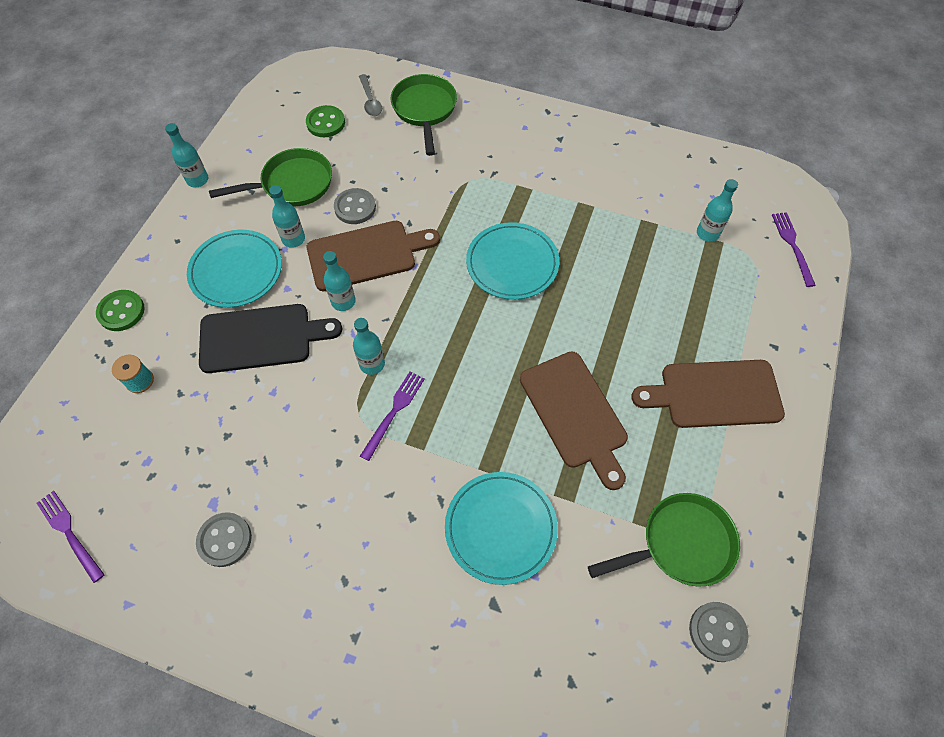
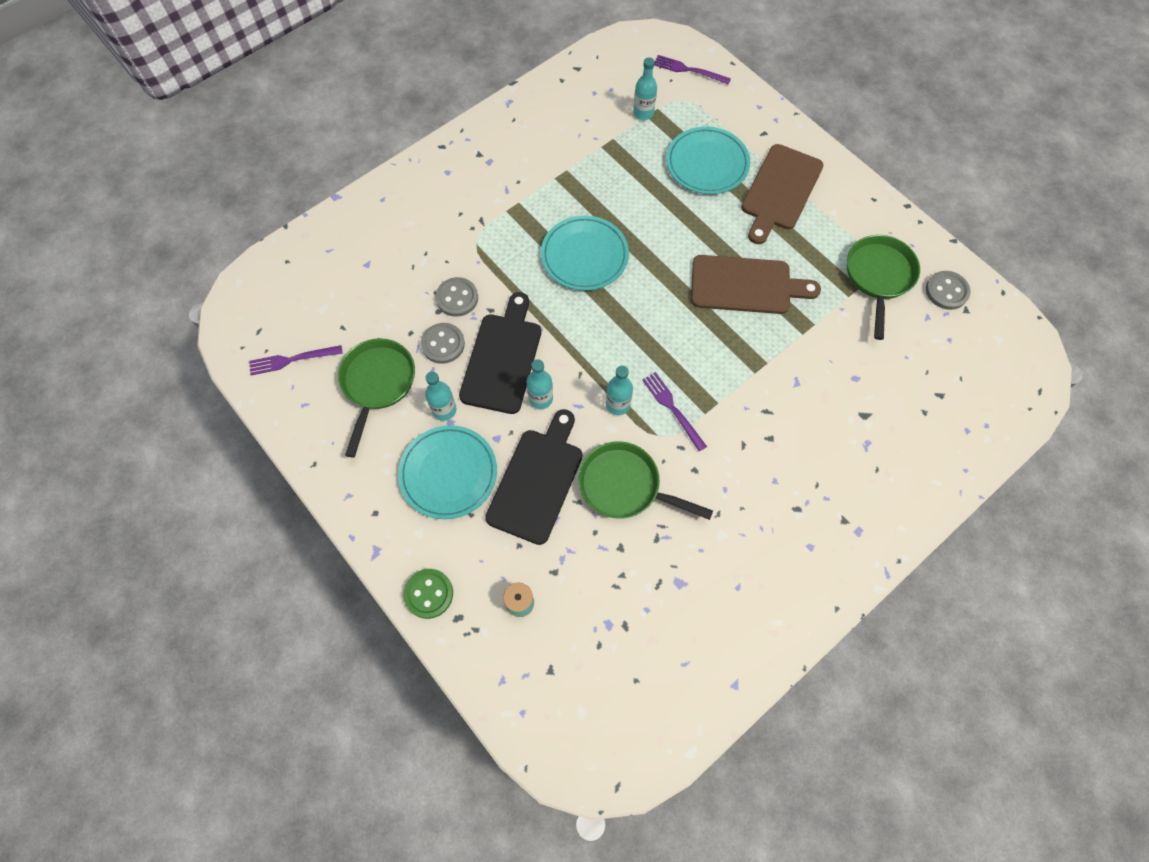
camera: 60 degrees left, 5 degrees up
(69, 533) = (643, 714): purple fork -> purple fork (292, 360)
(197, 180) = (309, 466): turquoise bottle -> none
(225, 540) = (717, 585): grey button -> grey button (457, 298)
(325, 123) = (320, 323): green button -> none
(366, 255) = (502, 358): brown cutting board -> black cutting board
(370, 101) = (321, 274): grey spoon -> none
(424, 110) = (367, 236): green pan -> green pan (624, 486)
(500, 528) = (810, 382): turquoise plate -> turquoise plate (707, 163)

